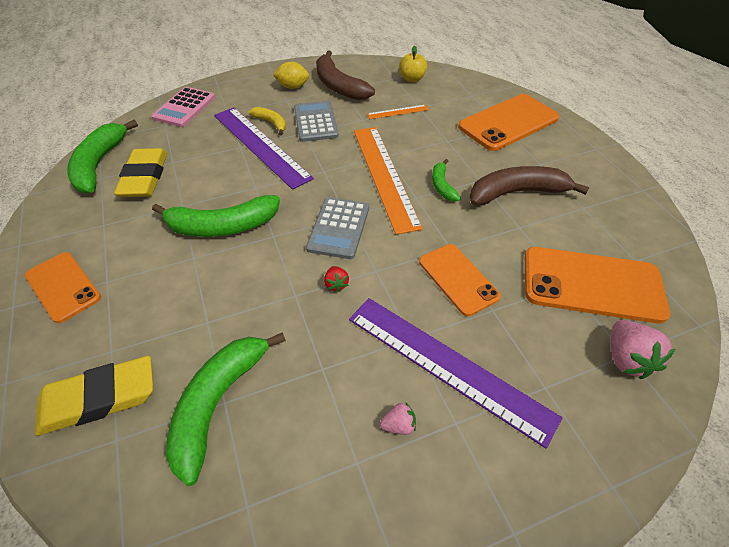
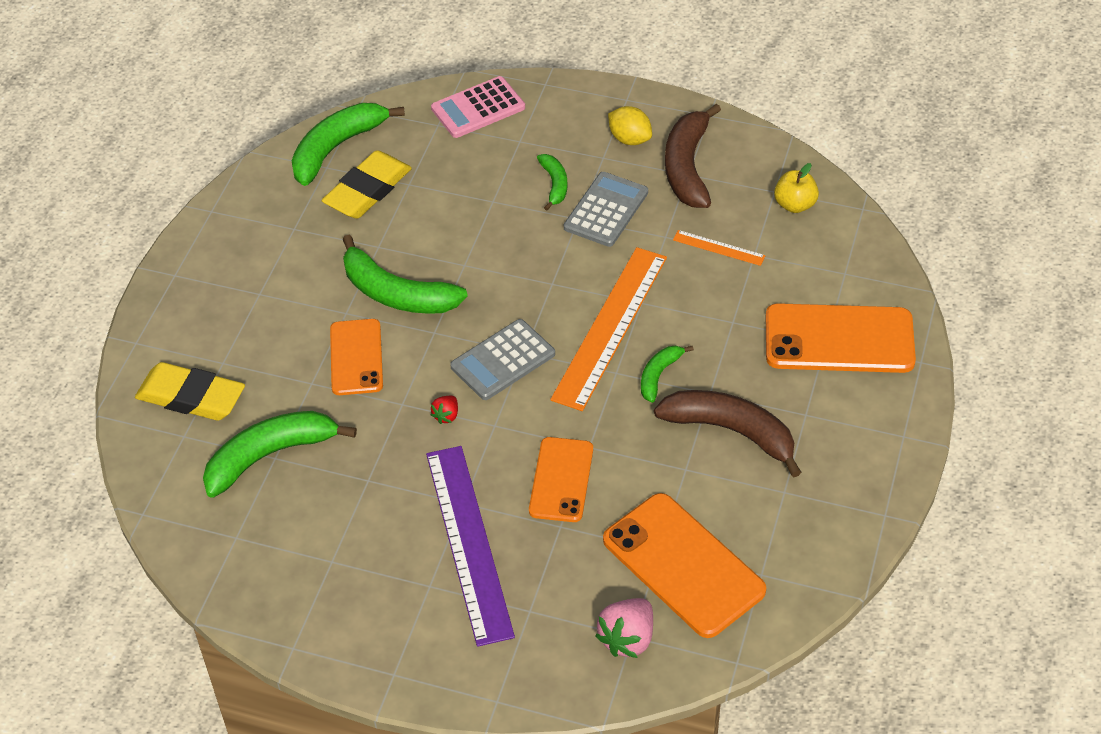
camera: 40 degrees right, 0 degrees up
(63, 287) = (222, 278): orange phone -> orange phone (356, 357)
(260, 145) = (515, 211): purple ruler -> none
(271, 123) = (554, 184): yellow banana -> green banana
(398, 425) = (385, 558): pink strawberry -> none

